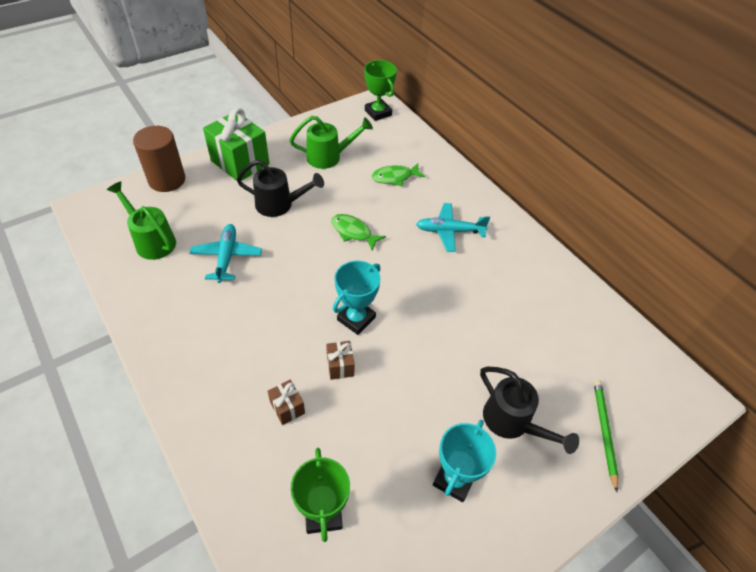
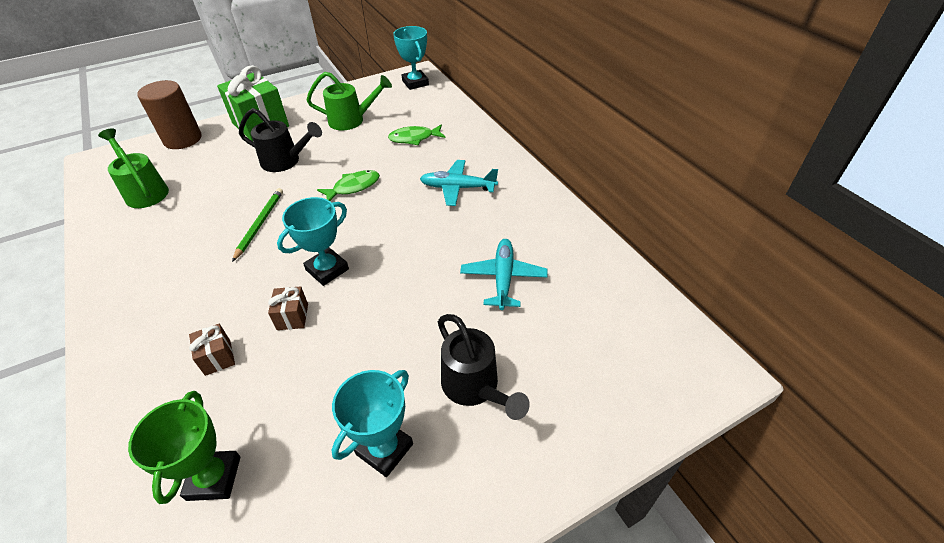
camera: 10 degrees right, 5 degrees down
(227, 256) = (213, 207): turquoise plane -> turquoise plane (503, 278)
(353, 232) = (353, 187): green fish -> green fish turned 105 degrees clockwise
(378, 113) = (415, 83): green trophy -> turquoise trophy
(604, 432) = (588, 405): green pencil -> green pencil (260, 224)

